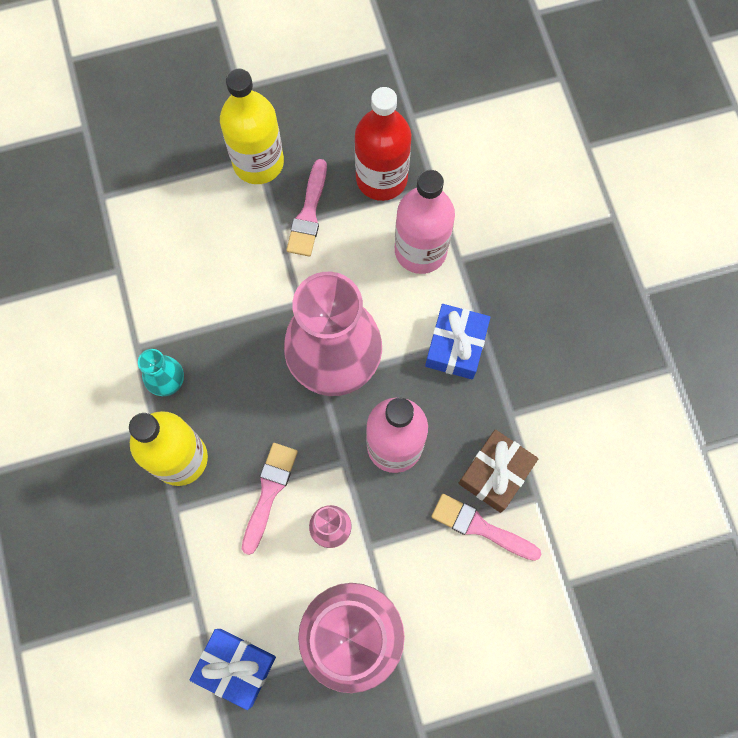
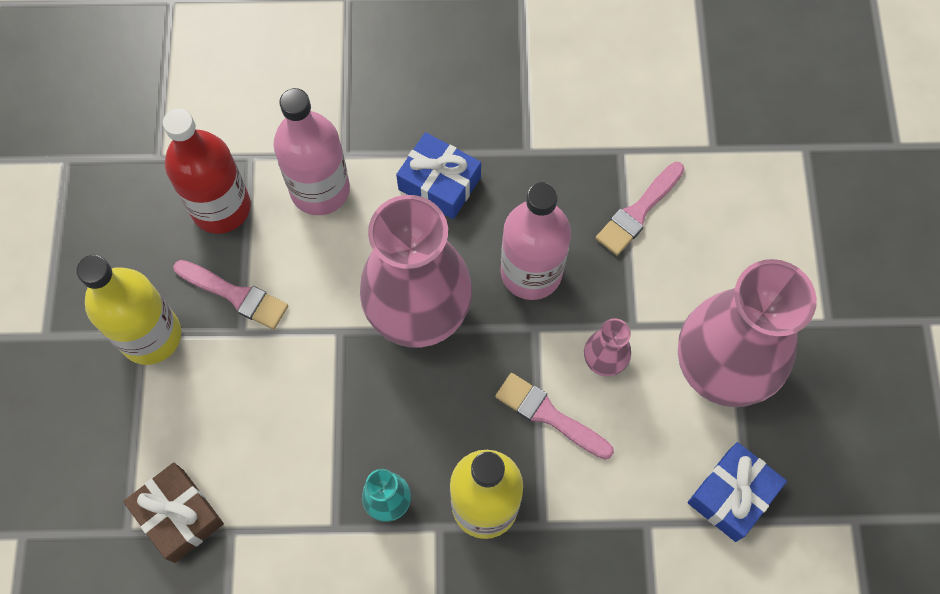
camera: 75 degrees left, 5 degrees down
(495, 473) = (586, 182): brown gift -> brown gift (179, 515)

